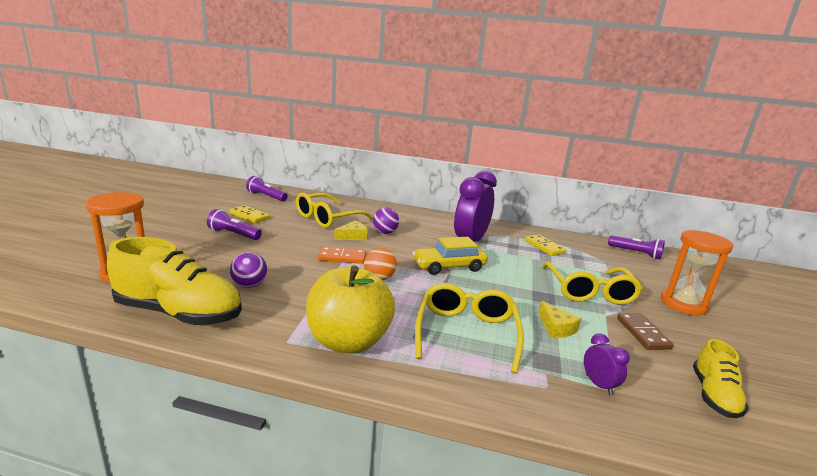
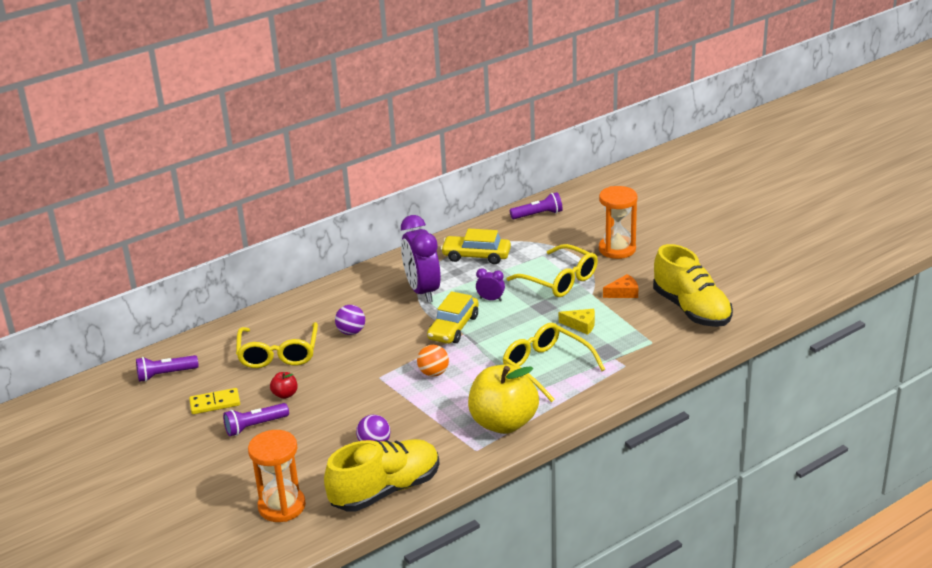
camera: 45 degrees left, 10 degrees up
(283, 233) = (285, 394): none -> red apple
(342, 257) = (376, 378): orange domino -> none
(353, 236) = (338, 354): yellow cheese -> none
(544, 247) = (476, 256): yellow domino -> yellow car
(598, 385) = (643, 345): purple clock -> purple clock (490, 299)
(642, 333) = (623, 293): brown domino -> orange cheese
(714, 395) = (691, 309): yellow shoe -> yellow shoe, size x1.79

